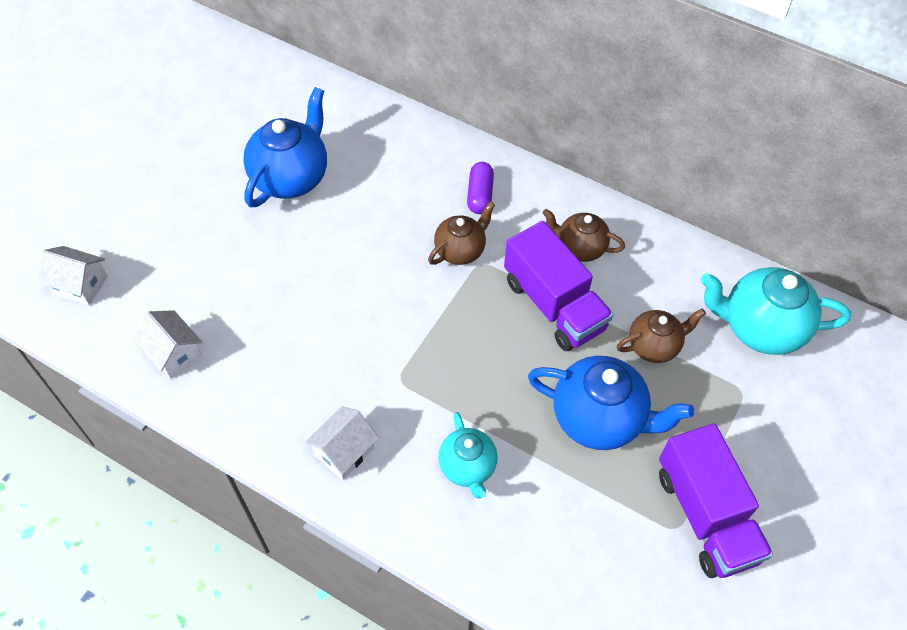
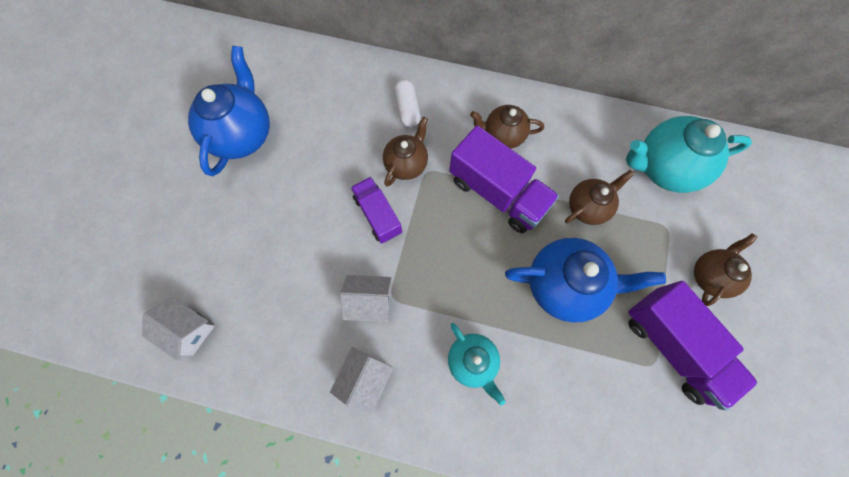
camera: 15 degrees left, 15 degrees up
(80, 285) = (84, 288): white house -> white house (370, 301)
(411, 294) = (378, 215): none -> purple truck
(480, 195) = (407, 109): purple capsule -> white capsule
(776, 455) = (710, 275): none -> brown teapot

